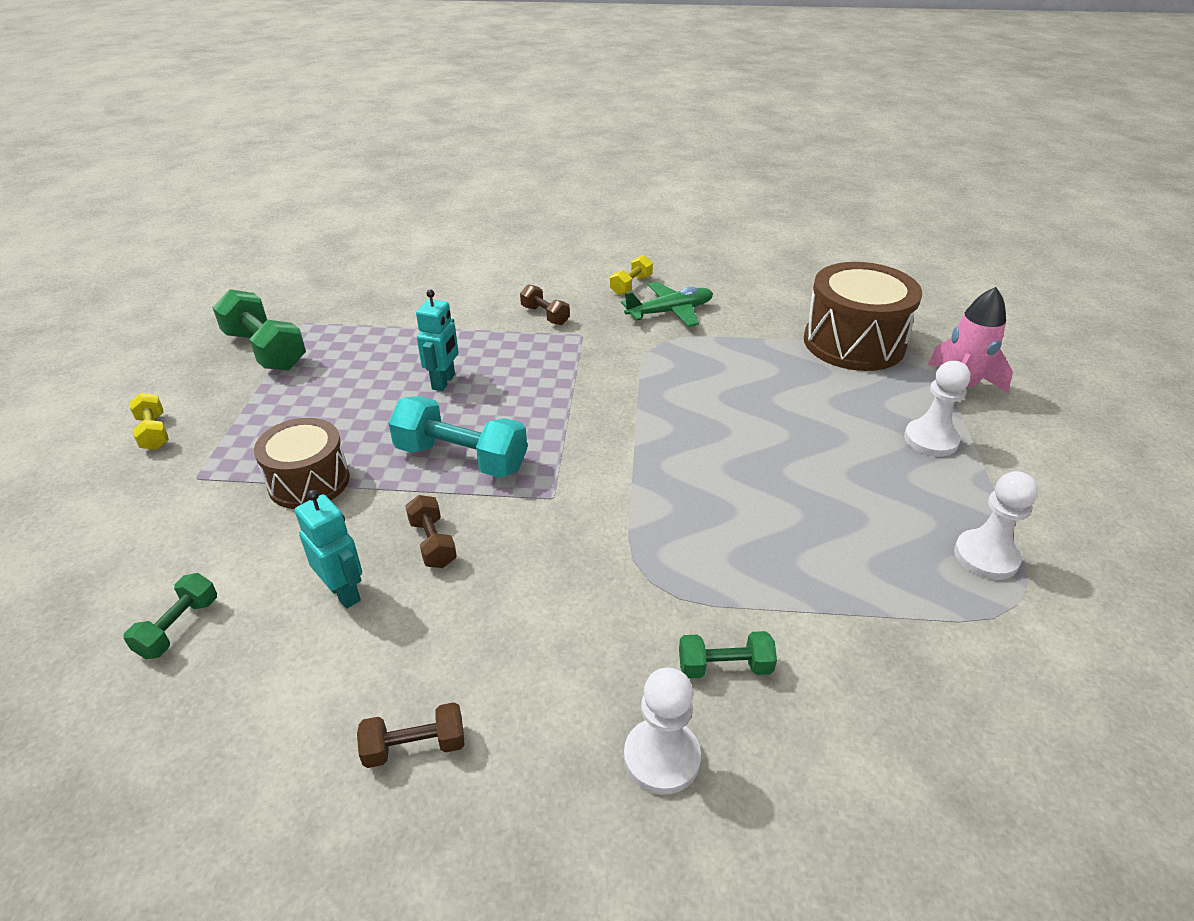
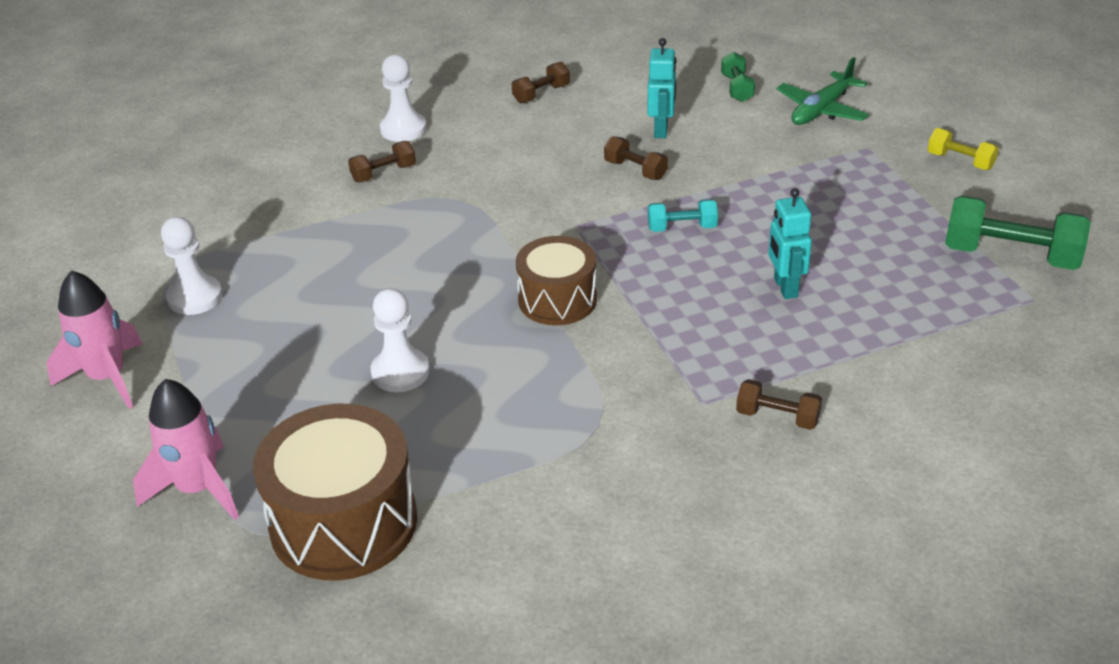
camera: 155 degrees right, 0 degrees up
(309, 481) = (779, 173): brown drum -> brown drum (557, 300)
(344, 592) = (661, 130): turquoise robot -> turquoise robot turned 105 degrees counterclockwise
(461, 458) = (682, 228): turquoise dumbbell -> turquoise dumbbell, size x0.54
(631, 285) = (715, 524): yellow dumbbell -> none
(670, 312) = (621, 488): green plane -> green plane (821, 110)
(724, 667) = (383, 173): green dumbbell -> brown dumbbell
(930, 440) = (238, 398): white pawn -> white pawn (400, 372)
(1064, 496) = (107, 378): none -> pink rocket

